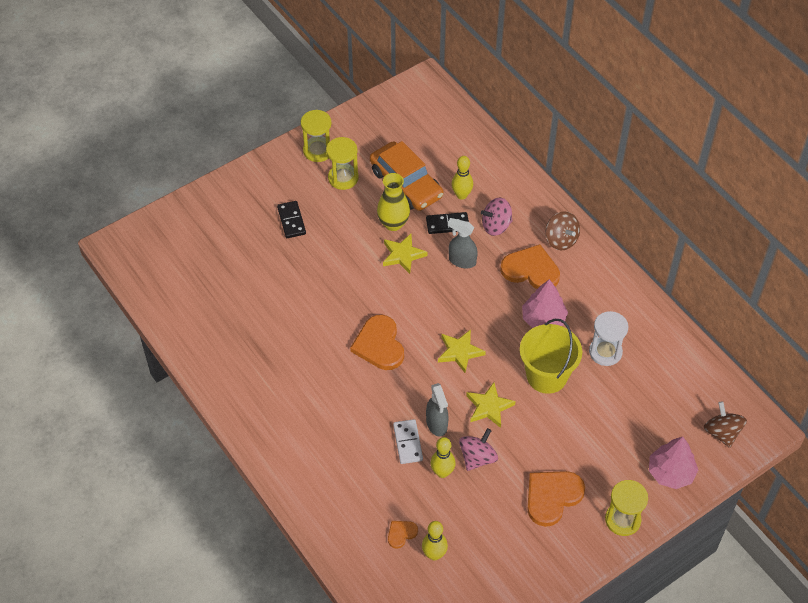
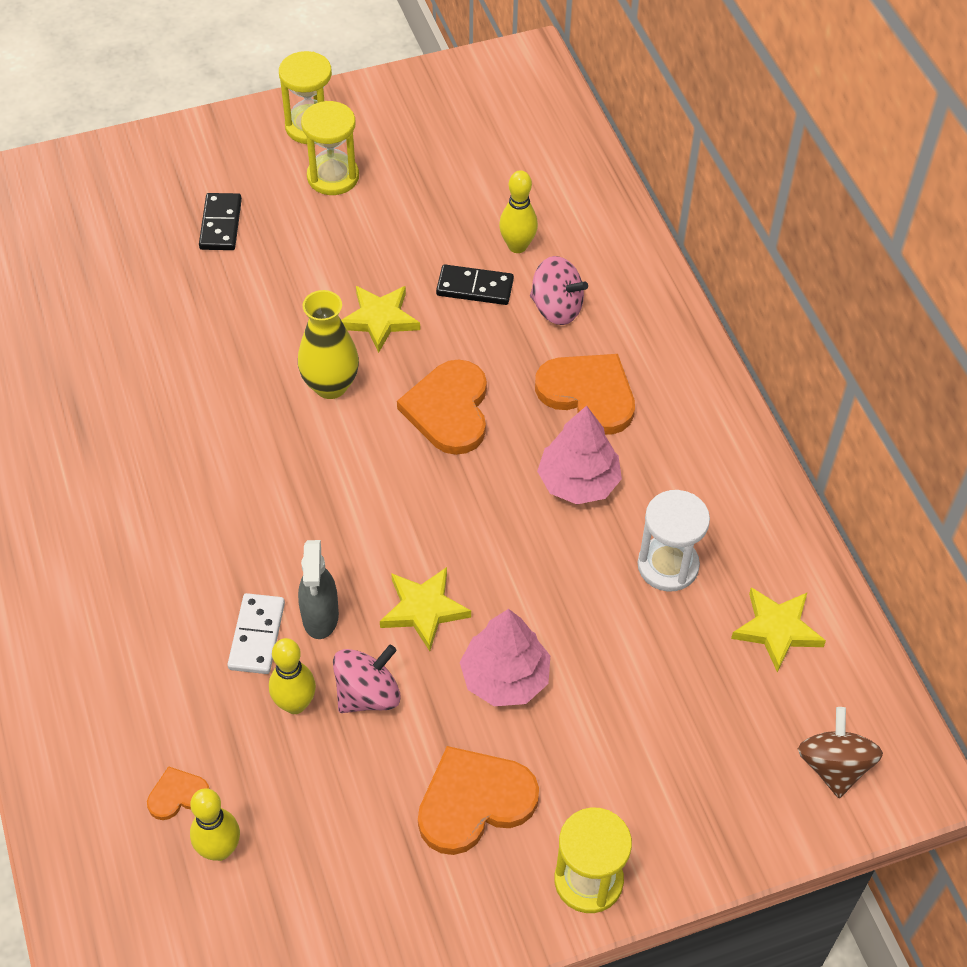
camera: 15 degrees right, 0 degrees up
(379, 345) = (278, 456): orange heart -> orange heart (449, 410)
(393, 223) = (385, 266): yellow vase -> yellow vase (330, 385)
(406, 183) = (432, 208): orange car -> none
(460, 352) = (411, 502): yellow star -> yellow star (777, 629)
(462, 261) = (475, 352): grey spray bottle -> none
(496, 226) = (556, 308): pink spinning top -> pink spinning top turned 150 degrees counterclockwise
(546, 376) = (547, 581): yellow bucket -> none
(561, 240) = (660, 357): brown spinning top -> none
(670, 473) = (710, 815): pink tree -> pink tree (505, 677)

